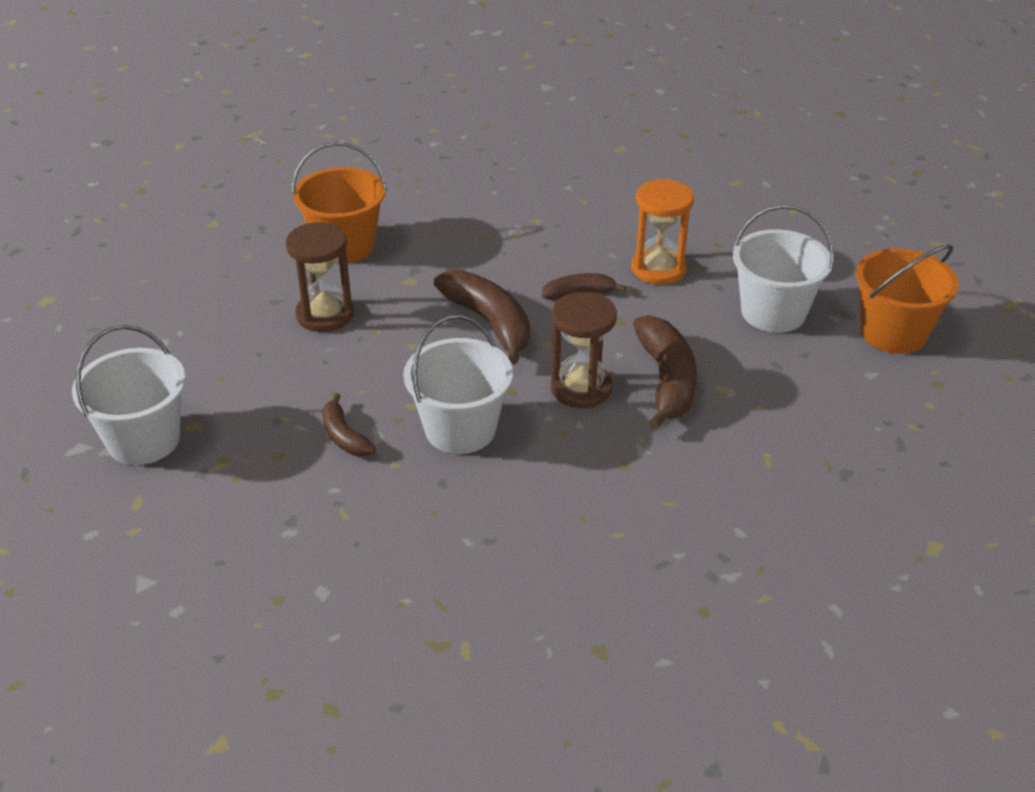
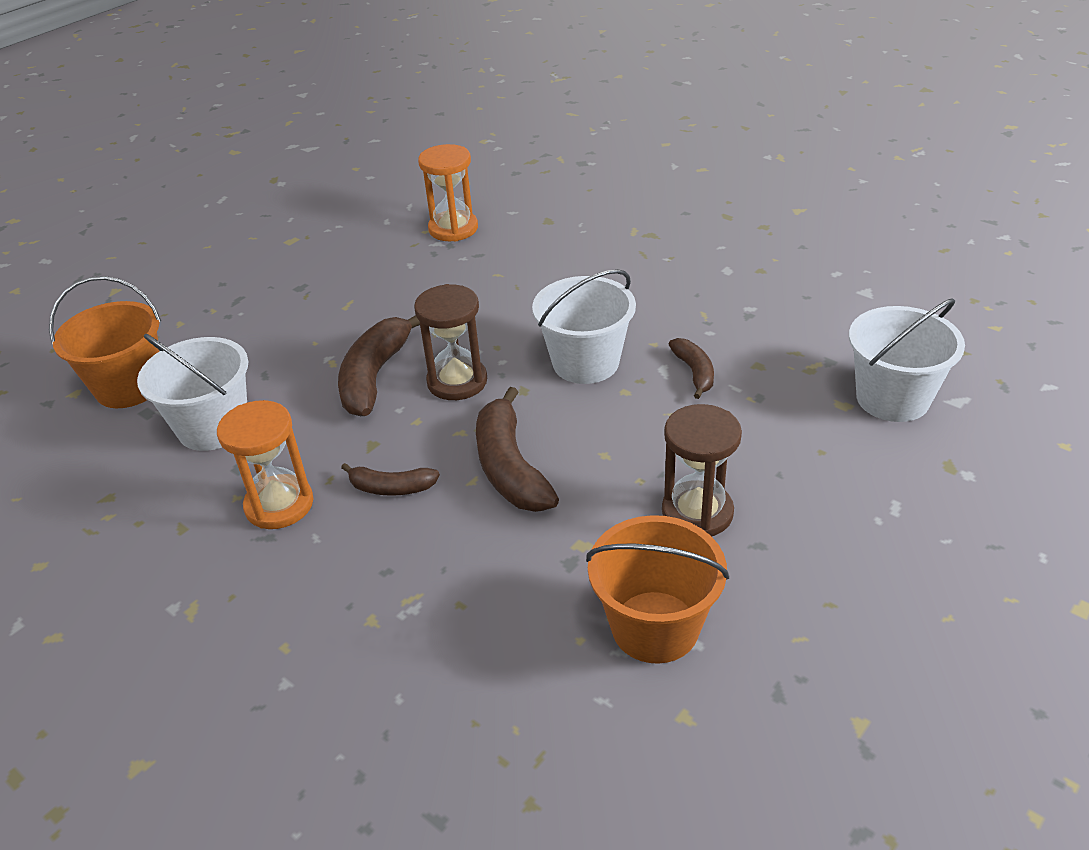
camera: 160 degrees left, 0 degrees up
(728, 608) = (453, 229): none -> orange hourglass

